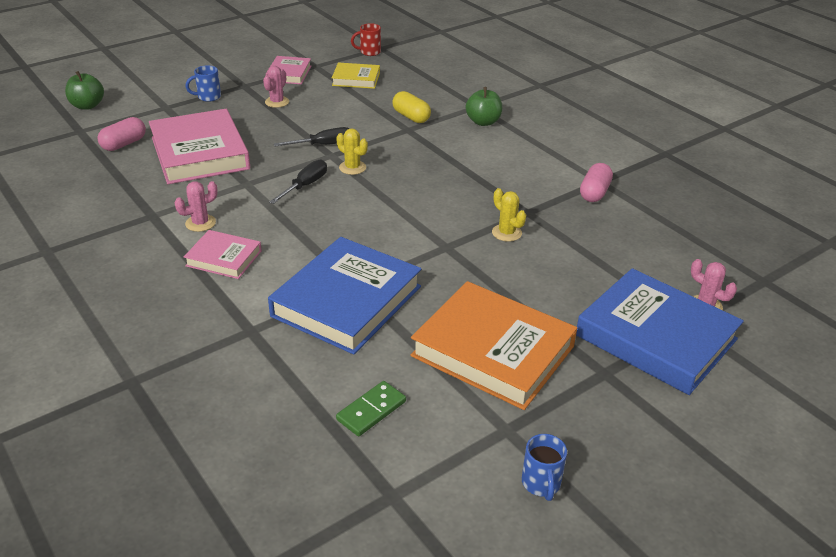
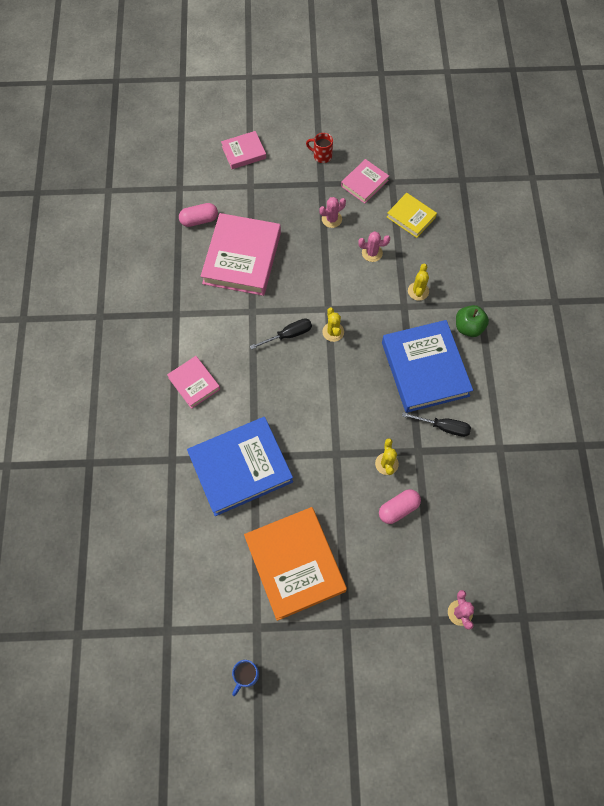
camera: 35 degrees right, 30 degrees up
(87, 106) = (199, 157): green apple -> none
(138, 90) = (244, 152): none -> pink book
(200, 223) = (200, 339): pink cactus -> pink cactus (372, 253)
(208, 97) = (286, 187): blue mug -> none
(323, 145) = (330, 293): black screwdriver -> black screwdriver (443, 427)
(369, 52) = (448, 182): red mug -> red mug (321, 156)
(371, 411) = (196, 565): green domino -> none
(411, 117) = (418, 291): yellow capsule -> yellow cactus
(594, 193) = (484, 458): pink capsule -> pink capsule (398, 509)
(656, 337) = (402, 617): blue book -> blue book (425, 369)

